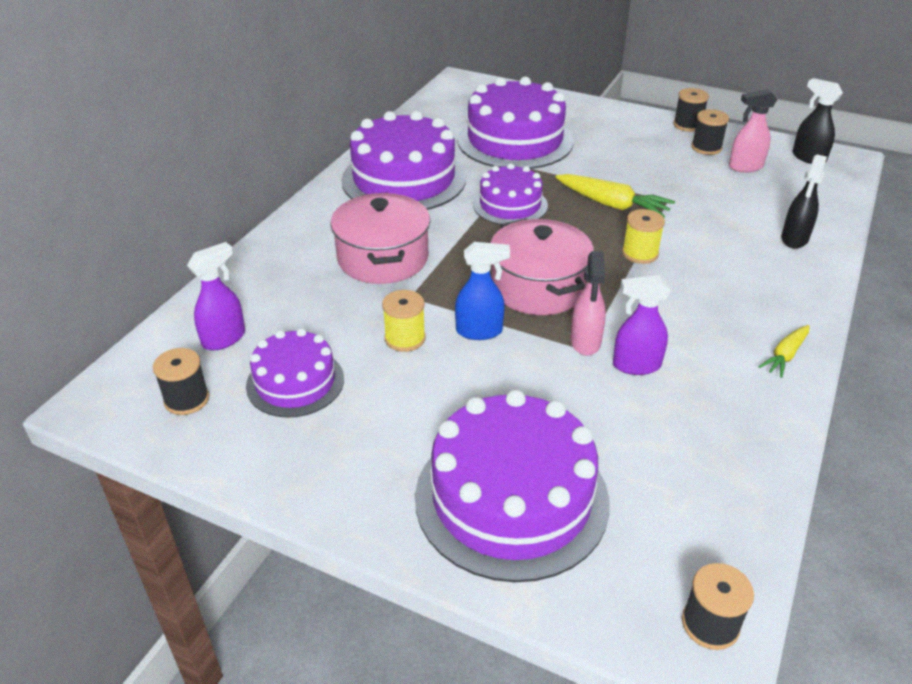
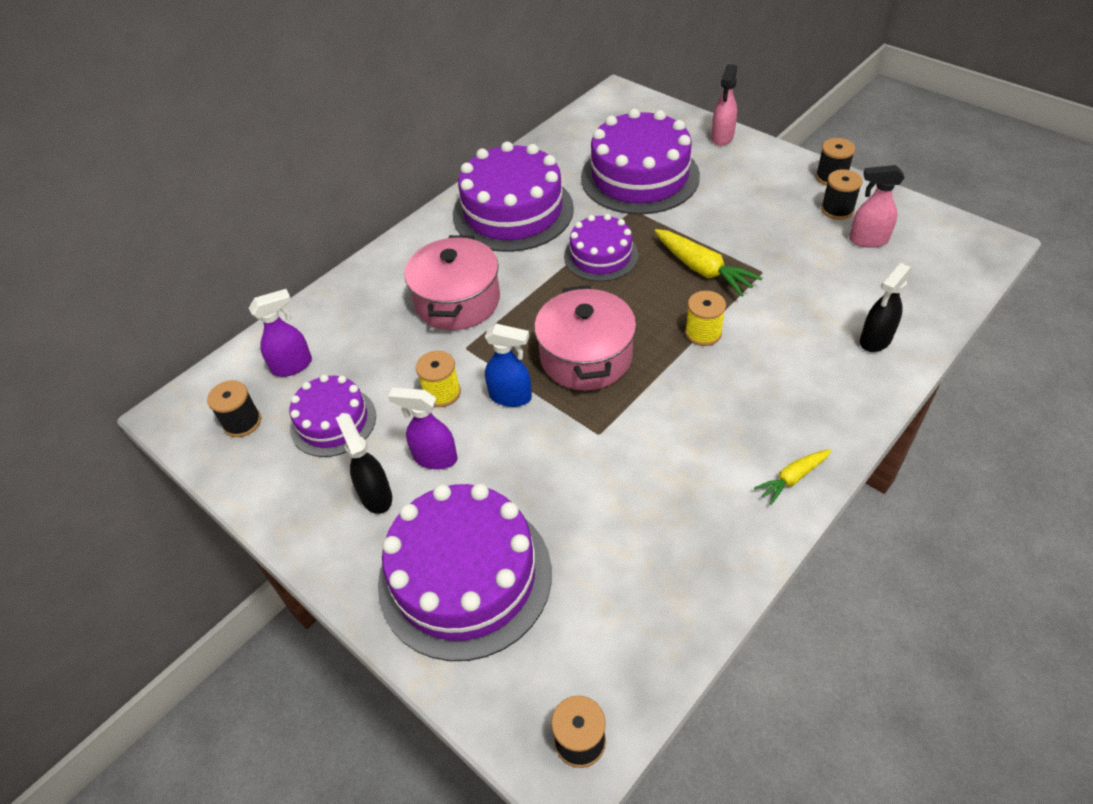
camera: 20 degrees right, 10 degrees up
(585, 342) = (602, 426): pink spray bottle -> pink spray bottle (722, 137)
(636, 365) = (638, 461): purple spray bottle -> purple spray bottle (434, 458)
(808, 158) = (946, 236): black spray bottle -> black spray bottle (376, 495)

